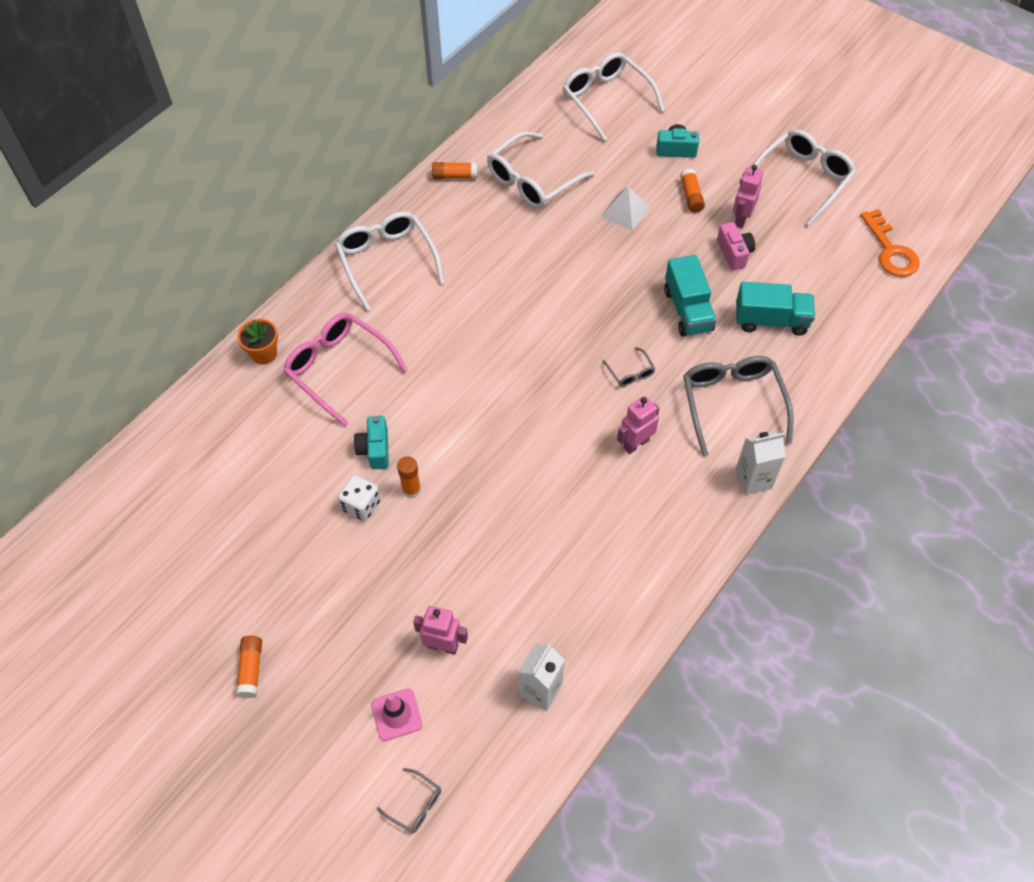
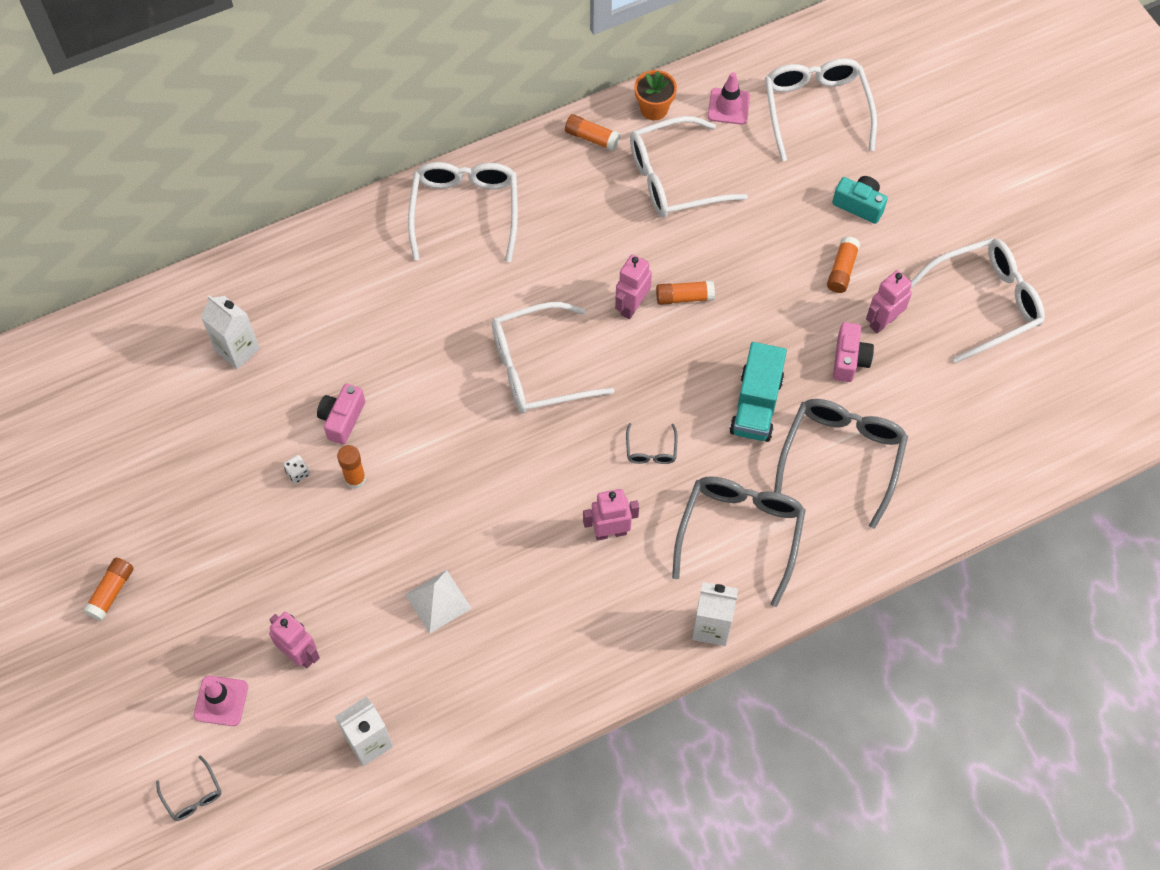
camera: 25 degrees right, 5 degrees up
(257, 433) = (237, 350): none -> white carton
(264, 354) = (286, 265): orange flower pot -> orange flower pot (654, 109)
(339, 369) = (352, 315): pink glasses -> none
(361, 505) = (298, 473): white dice -> white dice, size x0.56
(375, 449) = (342, 419): turquoise camera -> pink camera
(509, 349) = (538, 368): none -> white glasses
(543, 120) = (728, 106): none -> pink traffic cone
(554, 278) = (631, 306): none -> pink robot
(589, 257) = (684, 297): none -> orange glue stick
(625, 212) = (755, 258): white pyramid -> white pyramid (438, 601)
(771, 320) = (841, 457): turquoise truck -> grey glasses
(890, 250) = (1034, 432): orange key -> none

